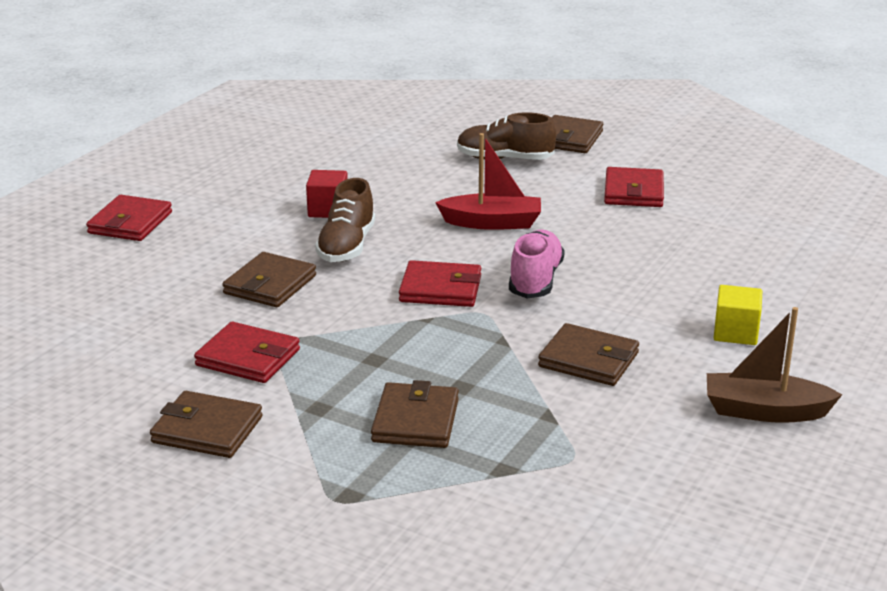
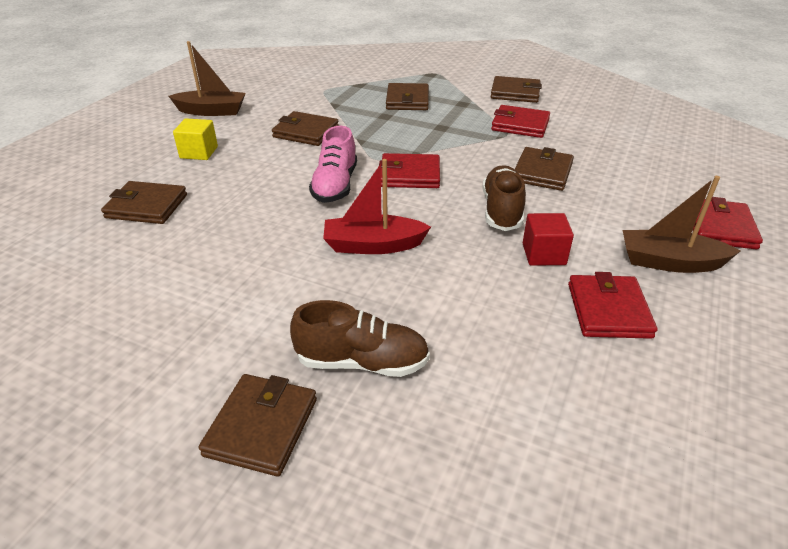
camera: 175 degrees right, 10 degrees up
(215, 200) = (669, 262): none -> brown boat
(633, 192) = (211, 302): red wallet -> red wallet (608, 310)
(752, 267) = (146, 206): none -> brown wallet

